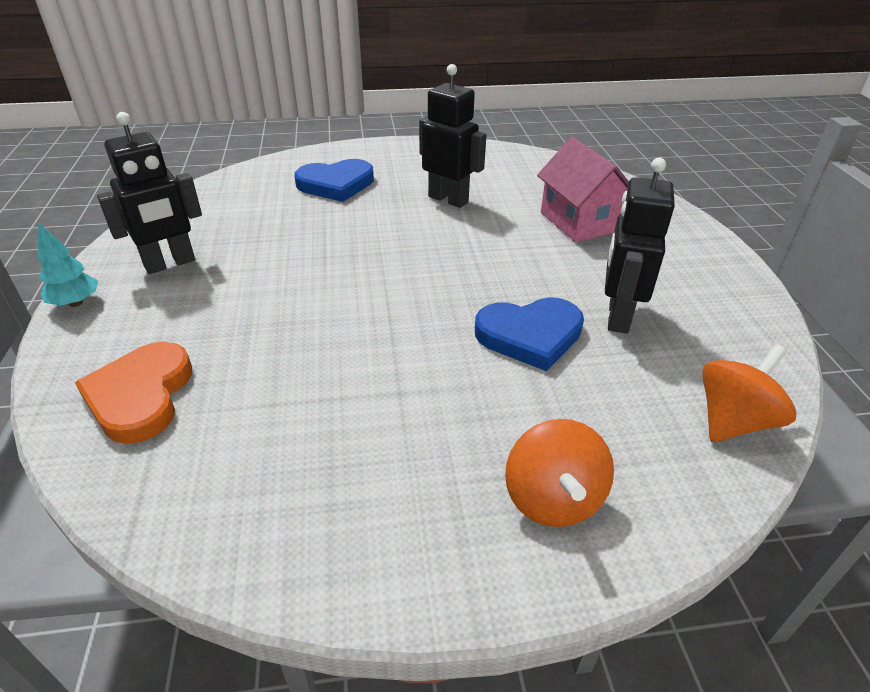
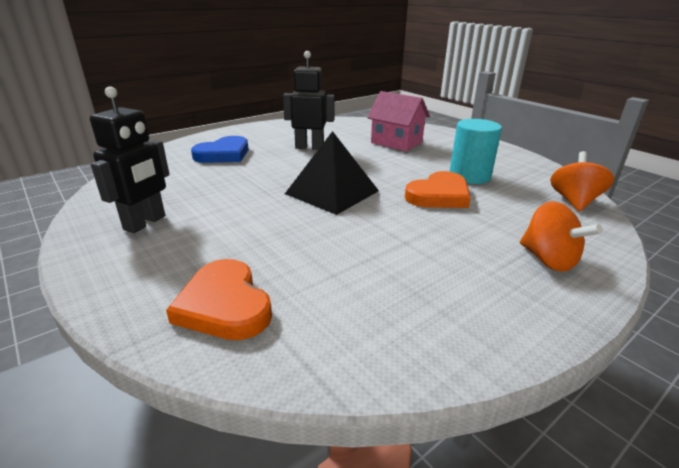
camera: 30 degrees left, 10 degrees down
(76, 303) = (84, 268): turquoise tree -> none
(397, 283) = (332, 192): none -> black pyramid
(530, 335) = (439, 195): blue heart -> orange heart
(617, 316) = (469, 176): black robot -> turquoise cylinder

